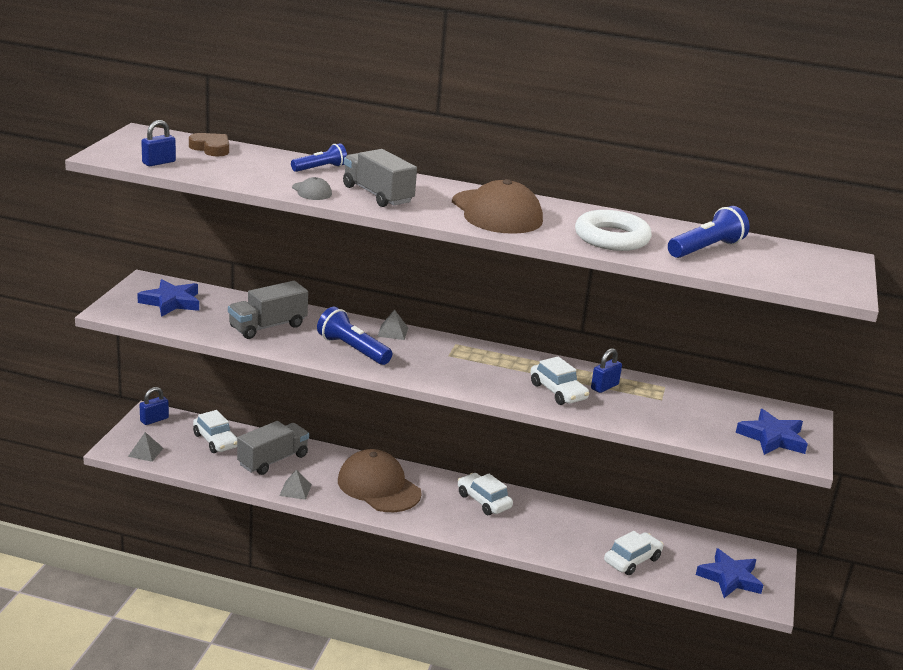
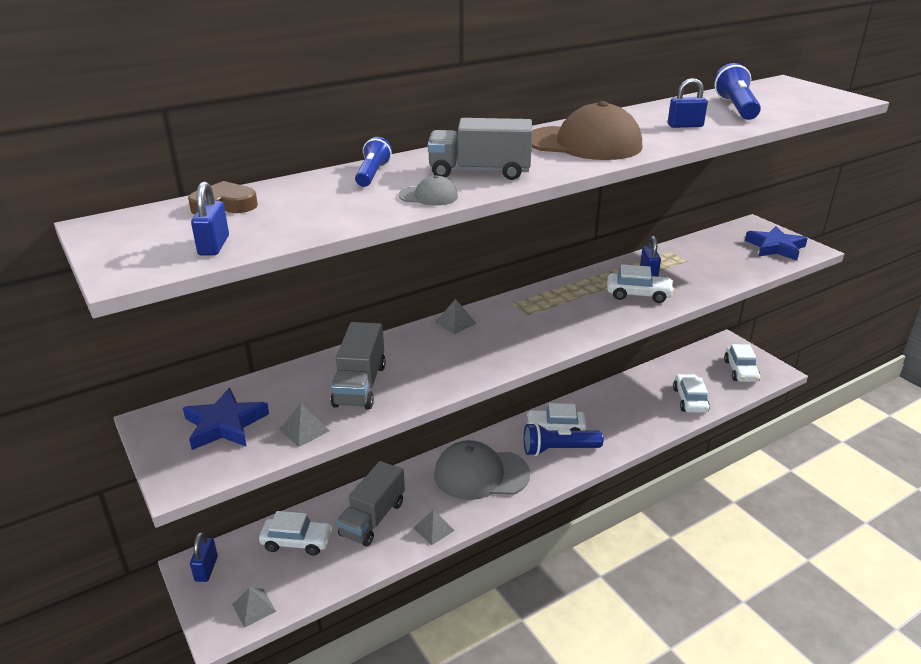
camera: 45 degrees left, 5 degrees up
(199, 327) = (304, 430): none -> grey pyramid
(273, 460) = (372, 518): grey truck -> grey truck turned 150 degrees counterclockwise
(352, 349) = (463, 357): blue flashlight -> blue flashlight (558, 450)
(379, 487) = (481, 474): brown cap -> grey cap
(611, 238) = (685, 126): white ring -> blue padlock
(730, 578) = (740, 371): blue star -> white car

